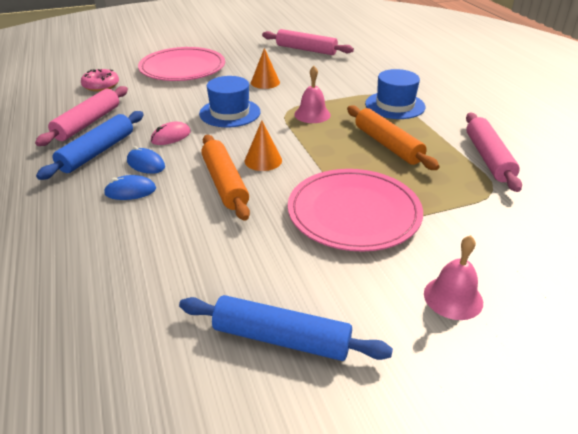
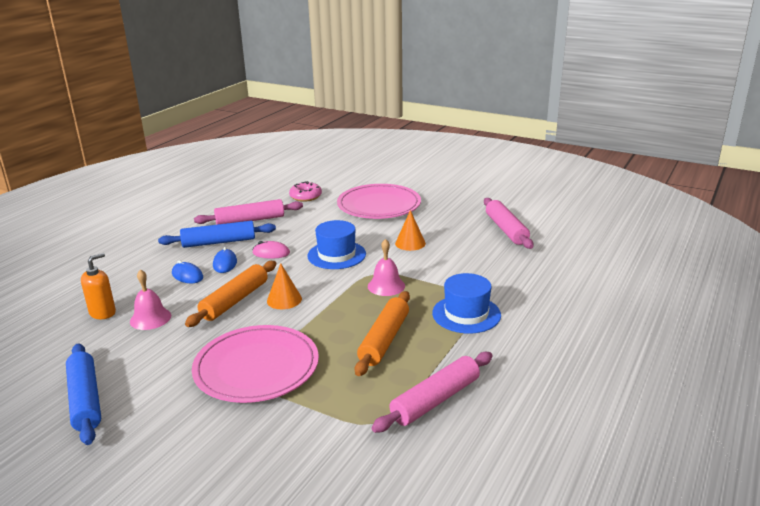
camera: 50 degrees right, 10 degrees down
(113, 269) = (103, 313): none -> orange soap dispenser
(453, 297) = (189, 455): pink bell -> pink bell (150, 318)

